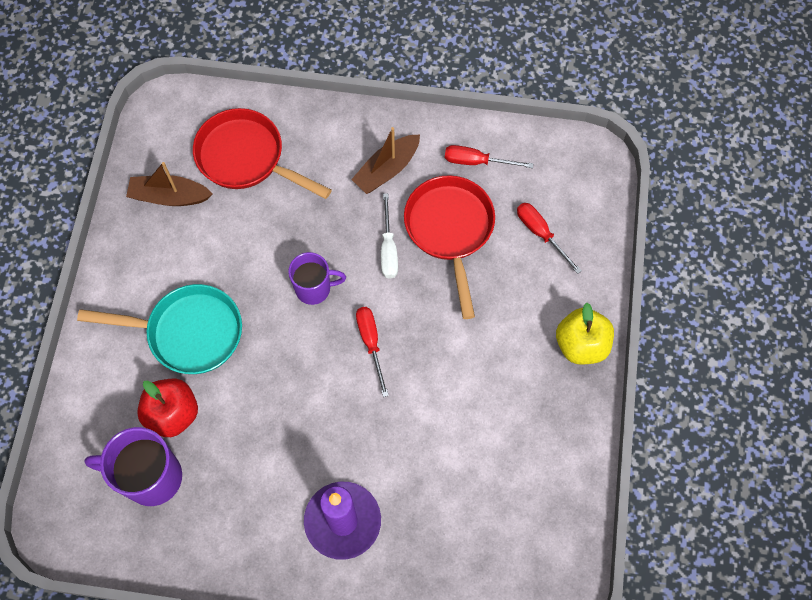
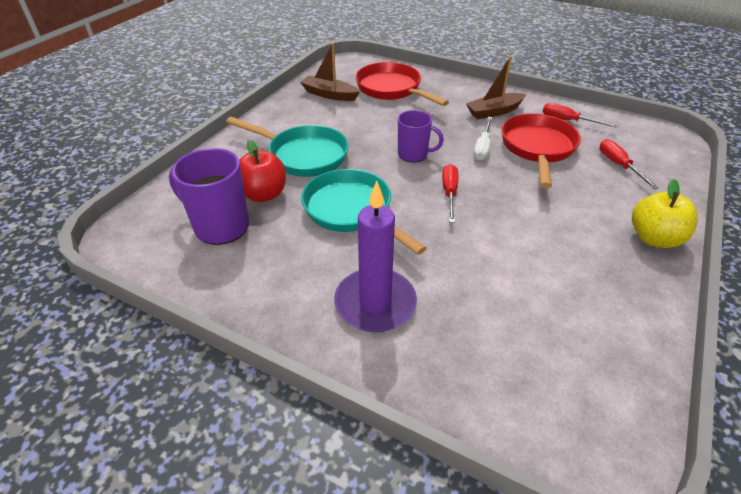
camera: 20 degrees right, 25 degrees down
(278, 407) = (352, 211): none -> turquoise pan

